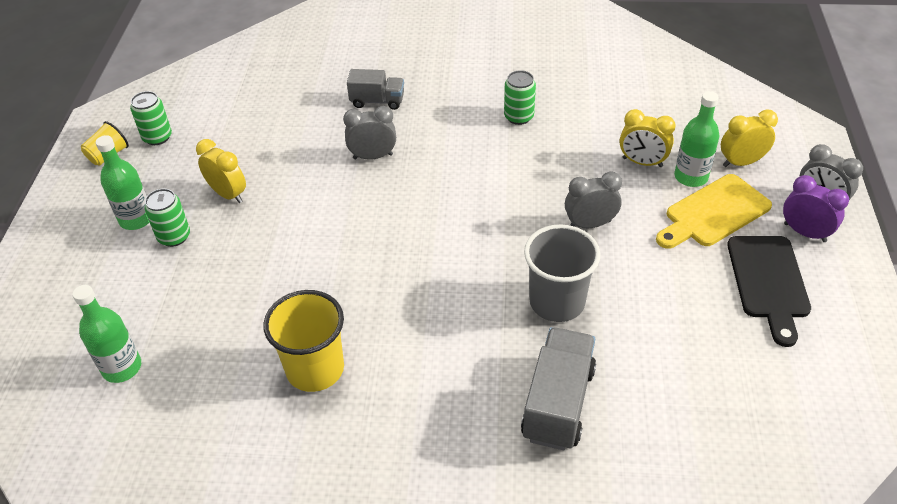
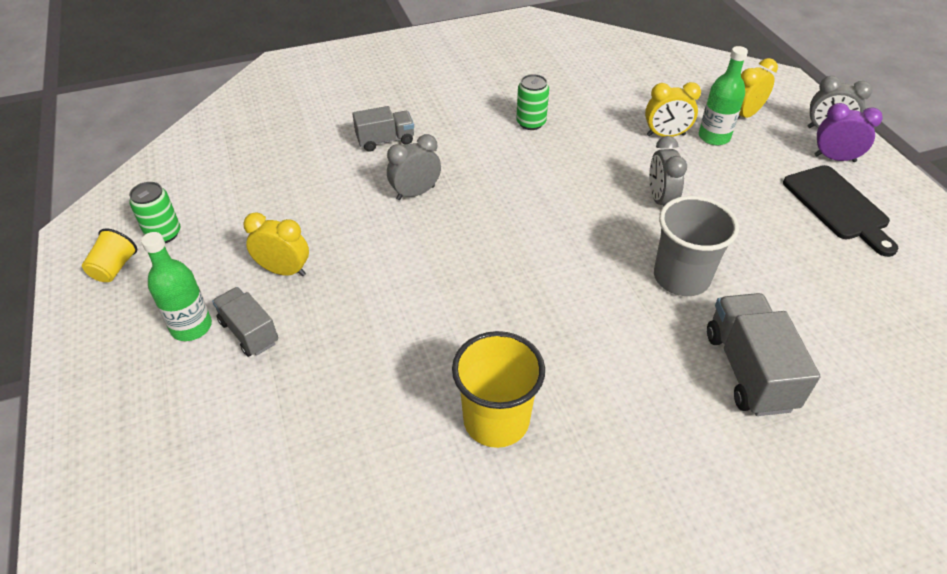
camera: 25 degrees left, 0 degrees up
(122, 367) = (275, 497): green bottle -> none
(174, 236) = (249, 332): green can -> grey truck
(590, 224) = (660, 200): grey clock -> grey clock turned 60 degrees counterclockwise
(713, 213) = (754, 162): yellow cutting board -> none

